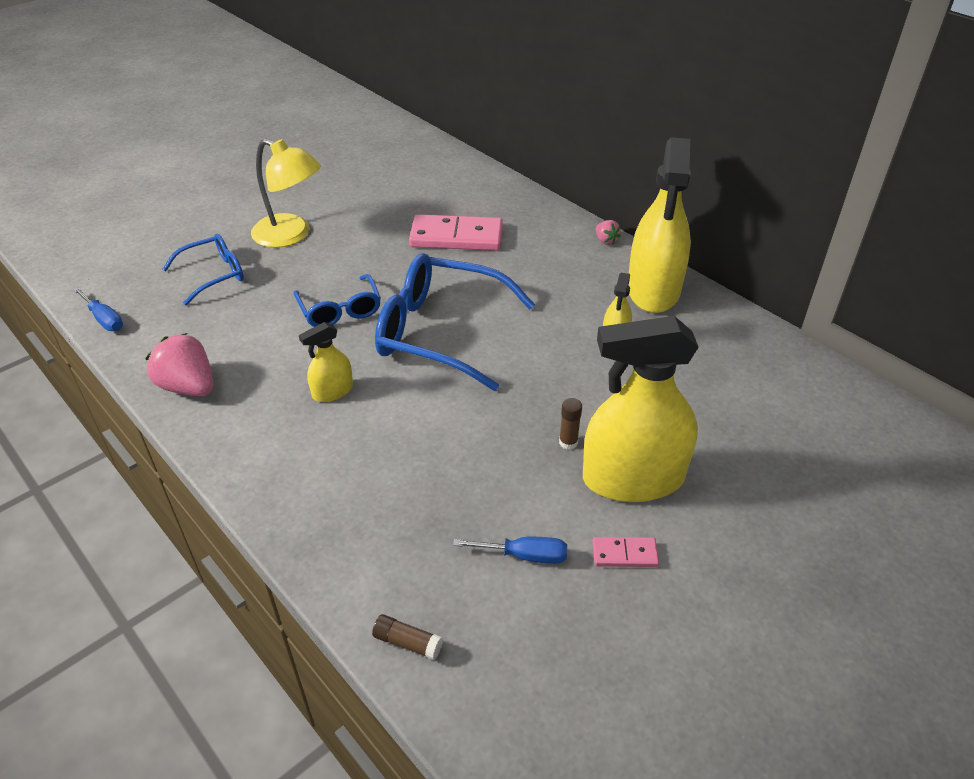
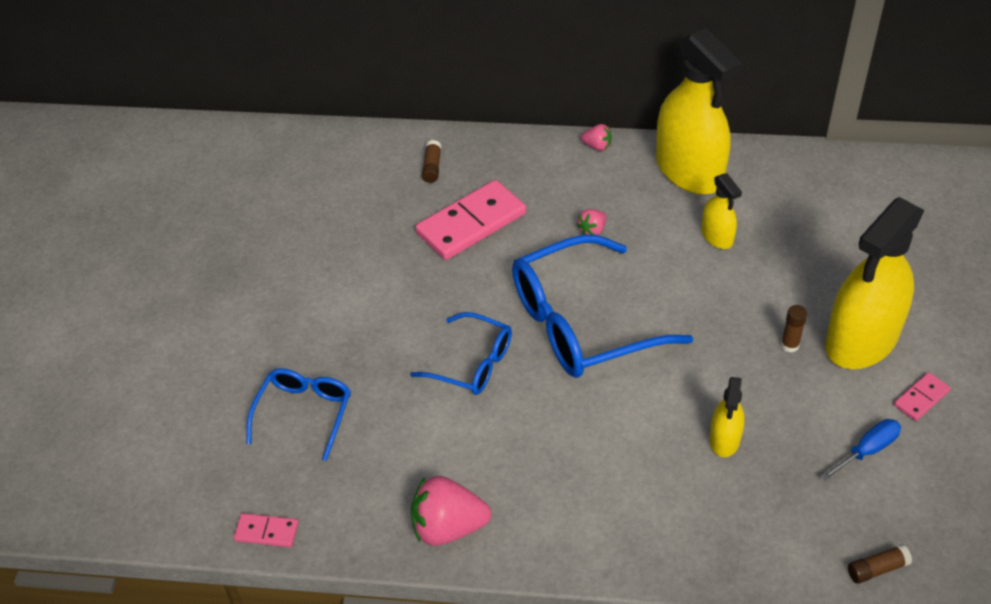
camera: 40 degrees left, 5 degrees up
(104, 319) = (266, 532): blue screwdriver -> pink domino
(291, 235) = (317, 323): yellow lamp -> none
(332, 391) = (571, 437): yellow spray bottle -> yellow spray bottle (724, 439)
(478, 195) = (432, 167): none -> brown glue stick
(529, 285) = (592, 230): none -> pink strawberry

